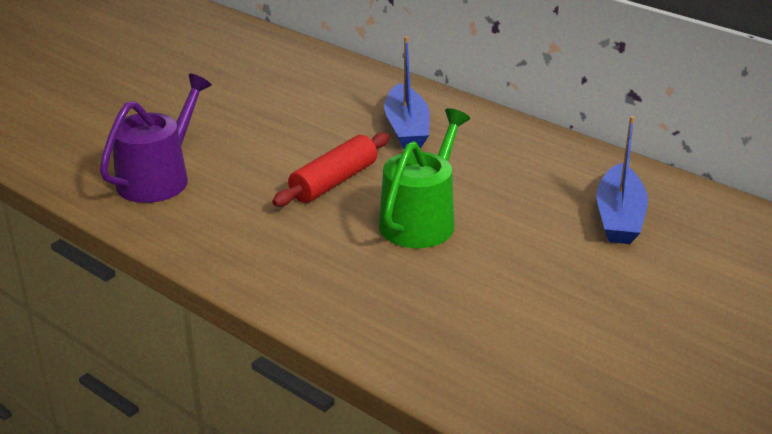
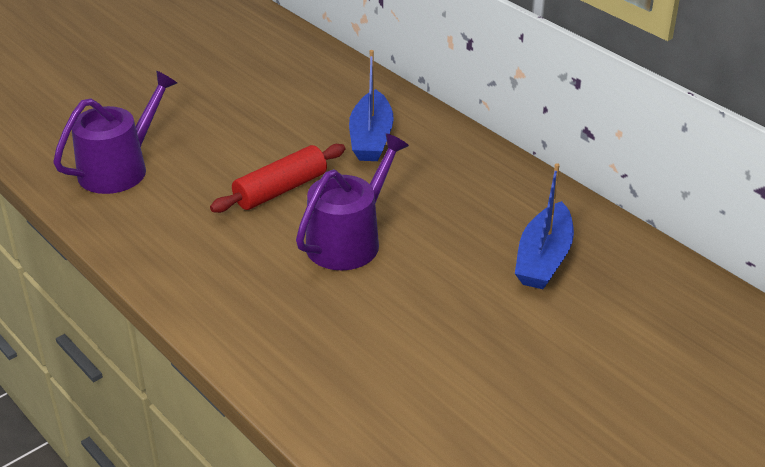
camera: 10 degrees right, 5 degrees up
(421, 220) = (349, 240): green watering can -> purple watering can

